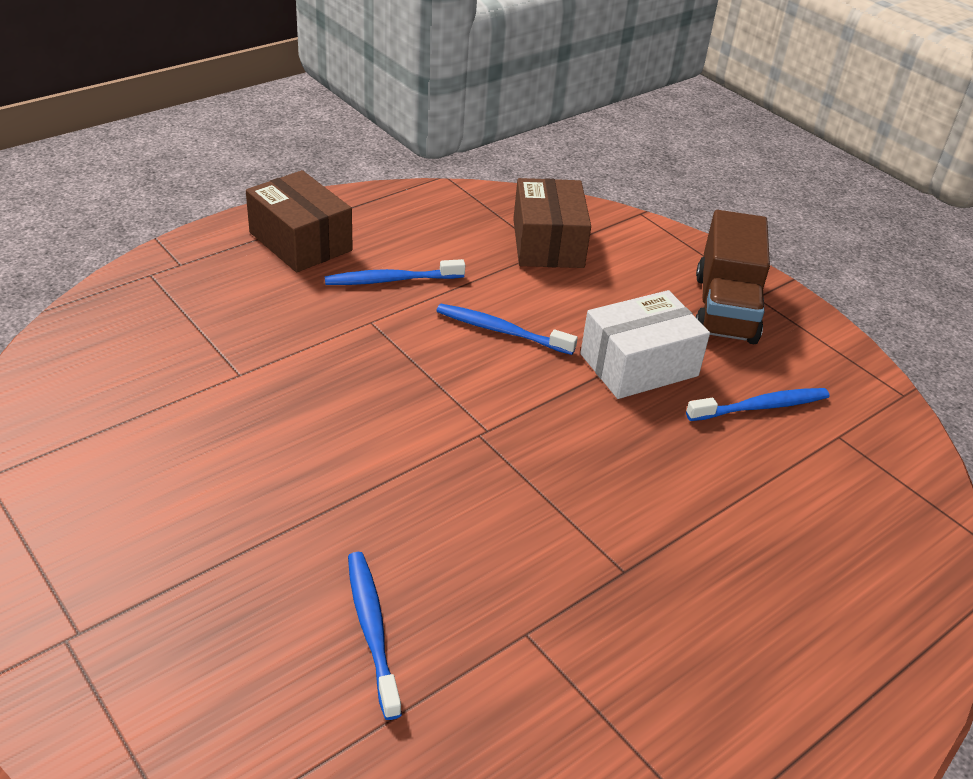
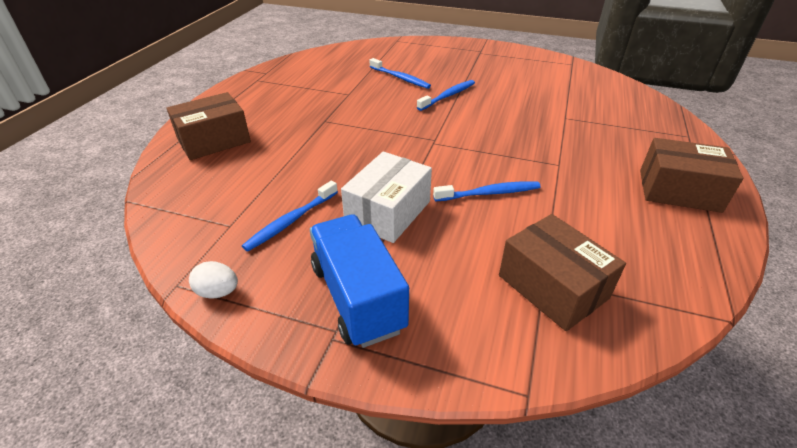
camera: 150 degrees right, 0 degrees up
(391, 280) = (591, 193): blue toothbrush -> blue toothbrush (448, 96)
(725, 308) = (358, 297): brown truck -> blue truck
(849, 619) = (214, 140): none -> brown box
(860, 369) = (218, 292): none -> white egg

